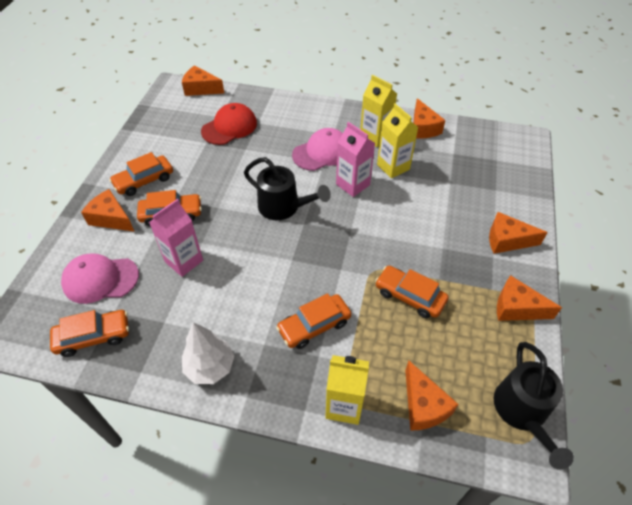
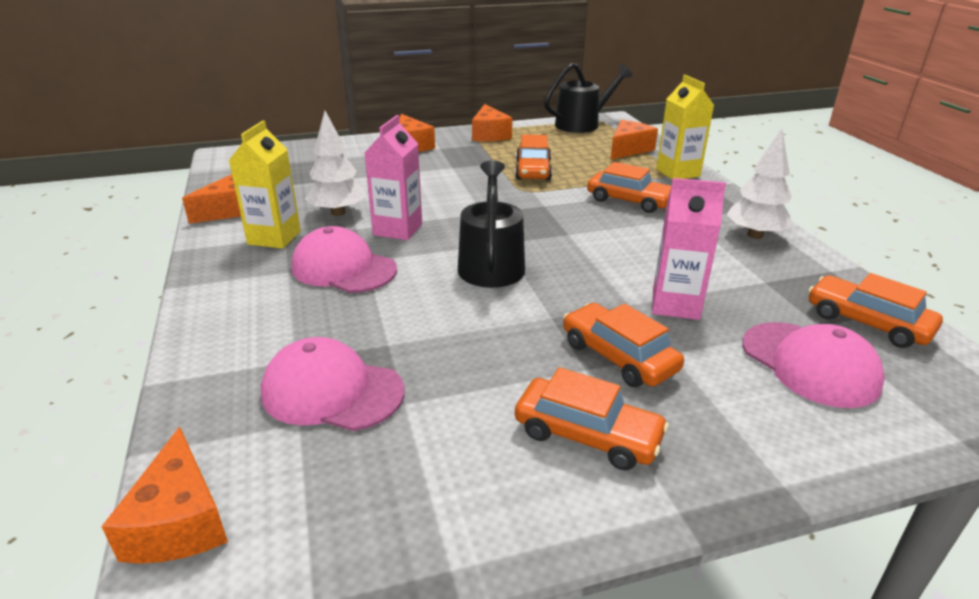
camera: 120 degrees left, 20 degrees down
(111, 218) = (713, 424): orange cheese -> none
(229, 127) = (332, 391): red cap -> pink cap
(393, 167) = (338, 213): yellow carton -> white tree

